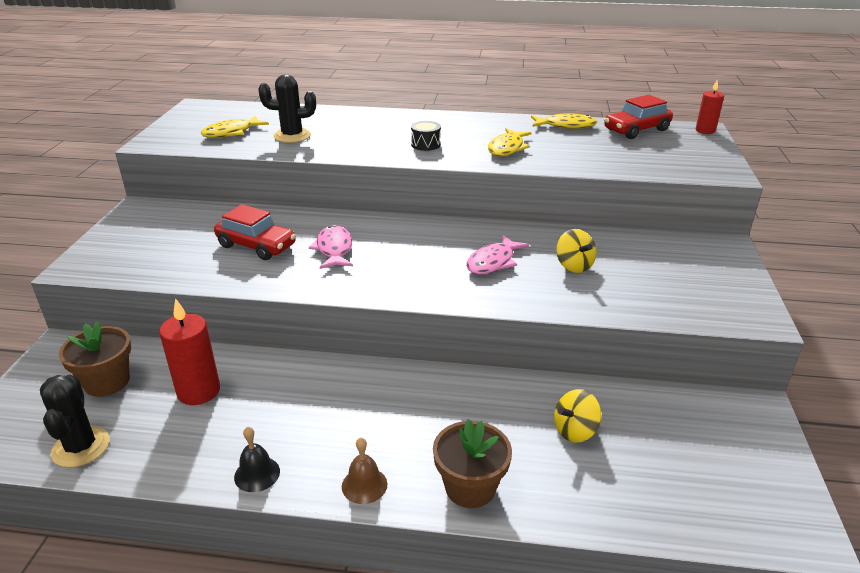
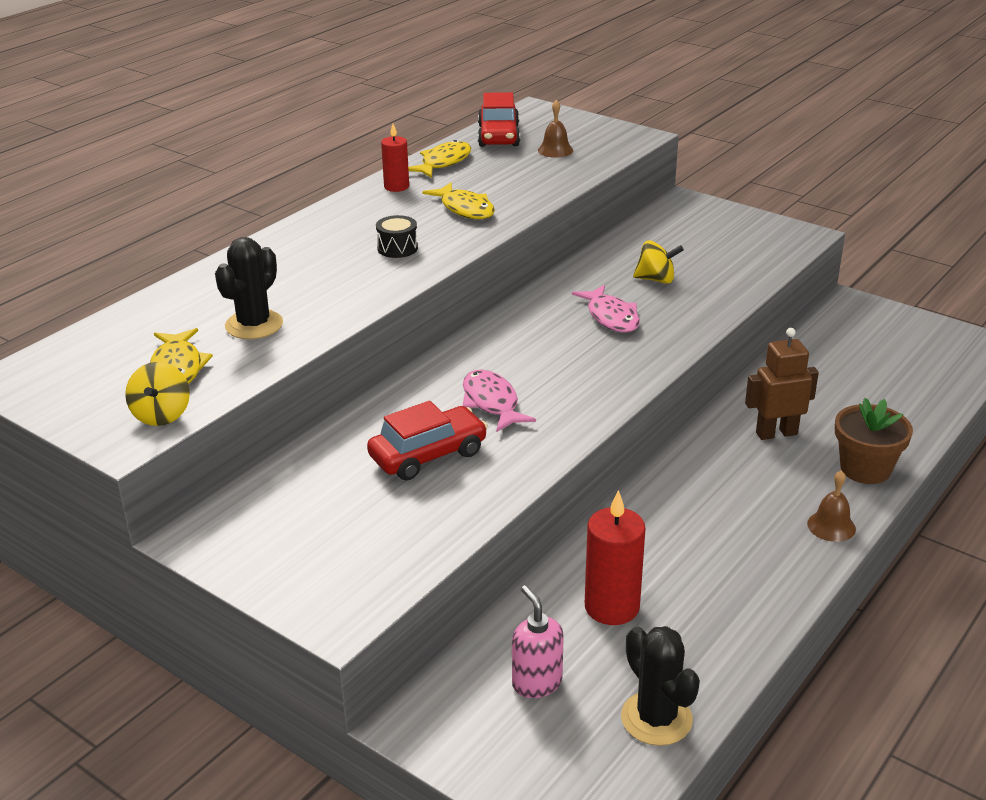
camera: 60 degrees left, 0 degrees up
(81, 447) = (656, 718): black cactus -> black cactus turned 45 degrees clockwise
(107, 382) = (536, 683): brown flower pot -> pink soap dispenser
(257, 474) = (779, 589): black bell -> none
(334, 249) = (491, 402): pink fish -> pink fish turned 45 degrees clockwise
(481, 415) = (776, 433): none -> brown robot
(575, 431) = (826, 393): yellow spinning top -> yellow spinning top (162, 415)
(646, 152) = (555, 150): none -> brown bell
(705, 130) = (538, 109): red candle -> red candle (396, 187)

